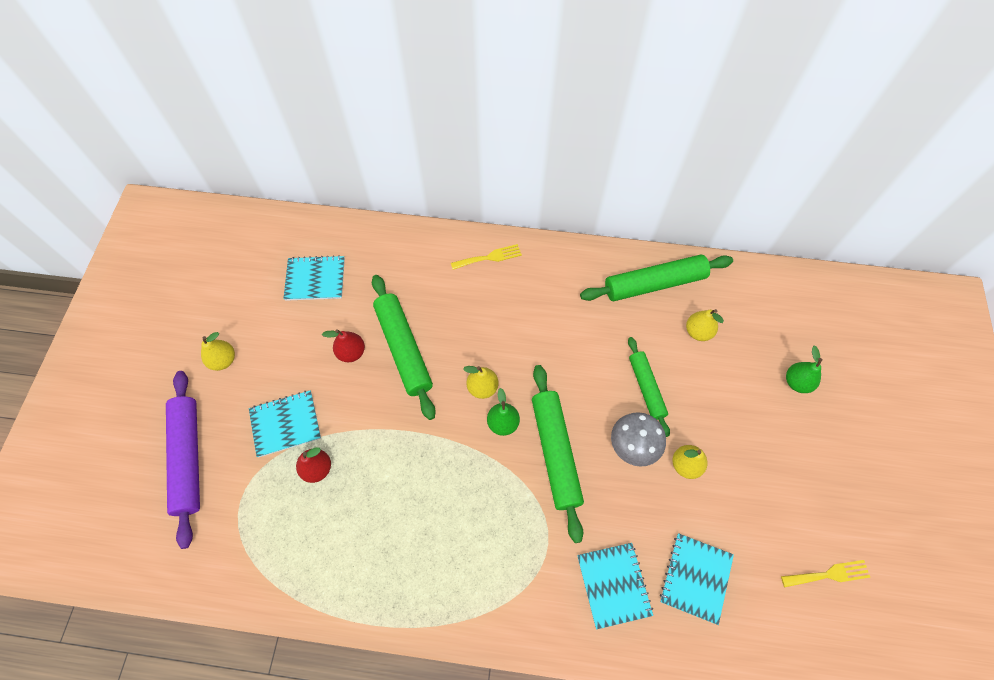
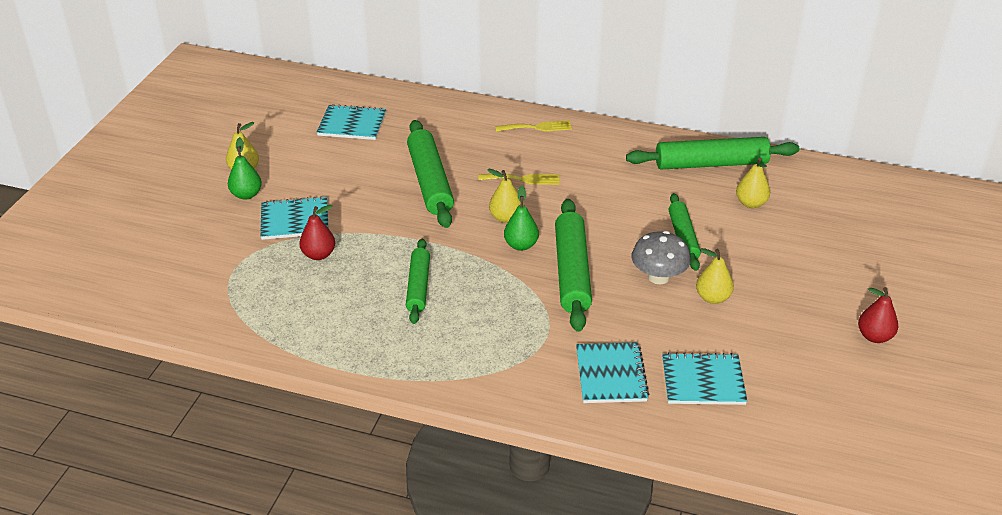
camera: 10 degrees right, 25 degrees down
(188, 458) = (191, 232): purple rolling pin -> none
(351, 352) = (375, 178): red pear -> red pear (874, 336)
(419, 496) = (418, 286): none -> green rolling pin
(695, 578) = (703, 381): turquoise notebook -> turquoise notebook turned 60 degrees clockwise
(796, 382) = (854, 252): green pear -> green pear (246, 194)
(829, 574) = (856, 397): yellow fork -> yellow fork (523, 179)

